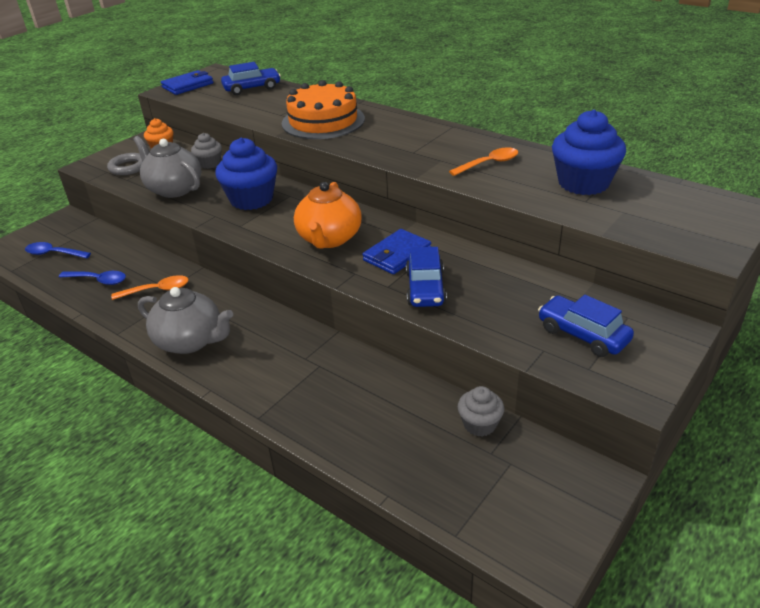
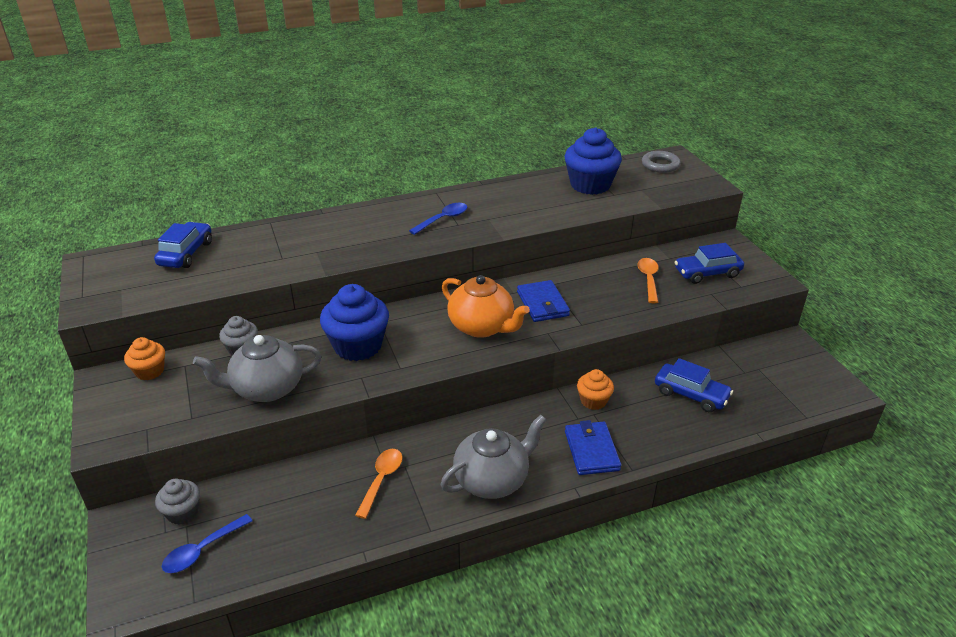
camera: 60 degrees left, 0 degrees up
(98, 280) = (311, 522): blue spoon -> blue spoon (443, 219)
(128, 167) = (162, 409): grey ring -> grey ring (660, 165)
(188, 85) = (100, 289): blue wallet -> blue wallet (591, 450)
(323, 121) = (334, 242): orange cake -> none
(338, 358) = (593, 401): none -> orange cupcake
(425, 288) = (601, 309): blue car -> blue car (691, 394)
(479, 424) = (715, 365): grey cupcake -> grey cupcake (182, 512)
(489, 163) = (519, 203): orange spoon -> orange spoon (648, 279)

